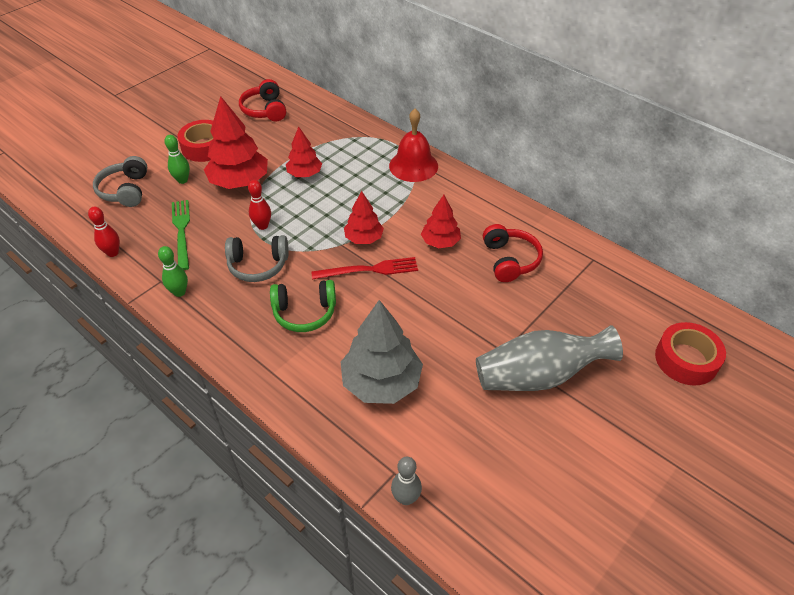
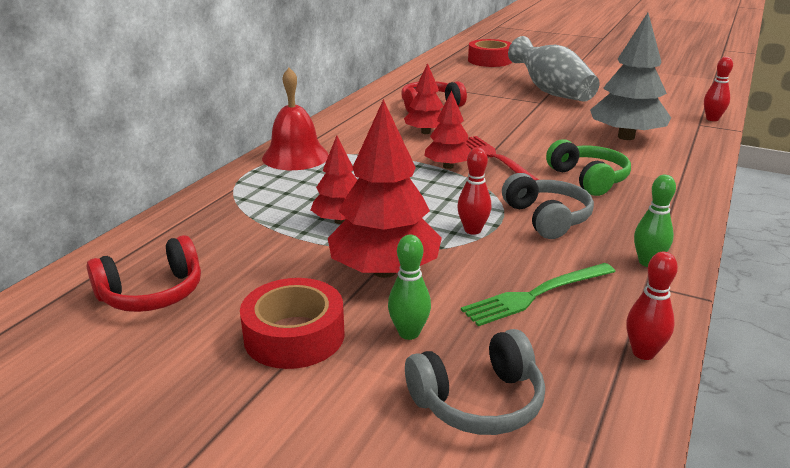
camera: 105 degrees left, 20 degrees down
(406, 498) = (712, 119): grey bowling pin -> red bowling pin

